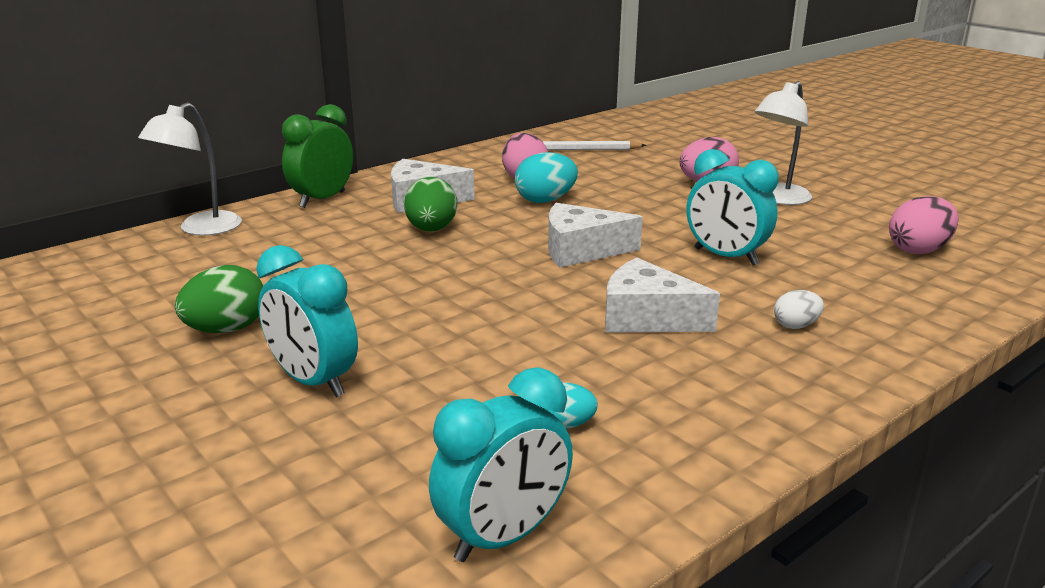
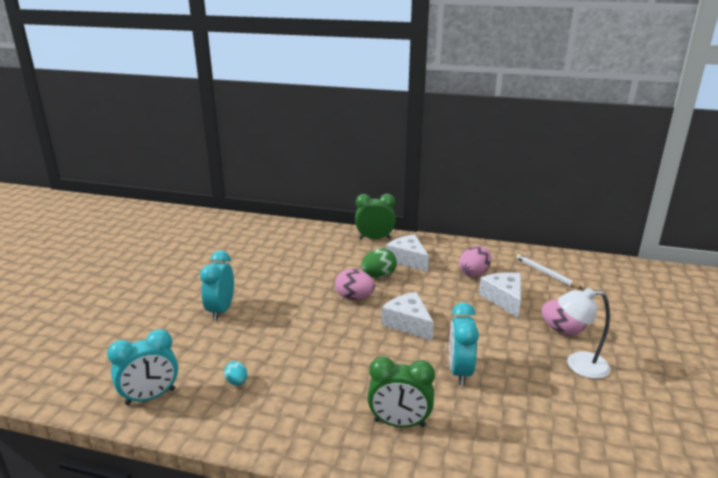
camera: 55 degrees right, 0 degrees up
(201, 229) = (314, 230): white lamp -> none
(226, 329) = (241, 275): green egg -> none
(503, 536) = (150, 397): turquoise clock -> turquoise clock turned 45 degrees counterclockwise
(545, 200) = (455, 290): turquoise egg -> none
(647, 317) = (355, 370): white cheese -> white cheese (504, 299)
(796, 326) = (399, 423): white egg -> green clock
(918, 250) = (577, 449): pink egg -> pink egg (354, 297)

